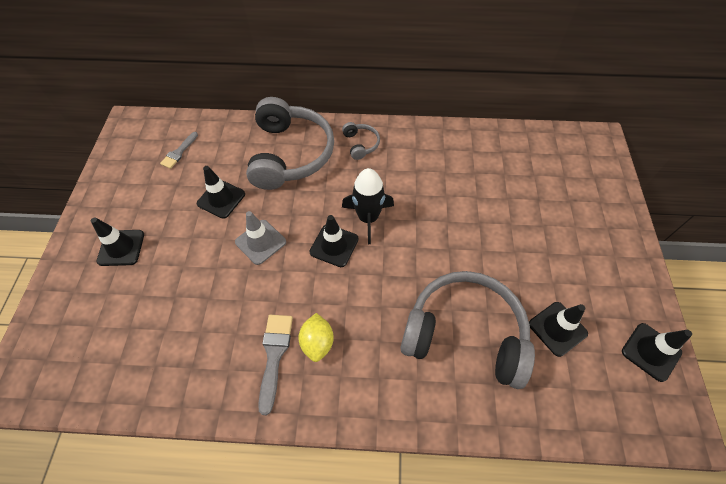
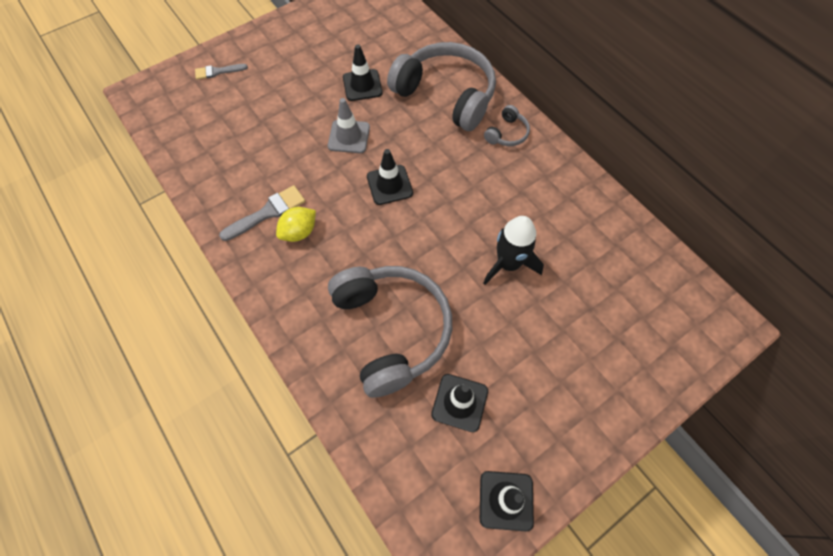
camera: 50 degrees right, 5 degrees up
(121, 248) = (271, 63): black traffic cone -> none
(179, 152) = (377, 29): grey brush -> grey brush (218, 72)
(290, 154) = (446, 95): grey headphones -> grey headphones turned 105 degrees counterclockwise
(368, 218) = (437, 190): black rocket -> black rocket (508, 264)

